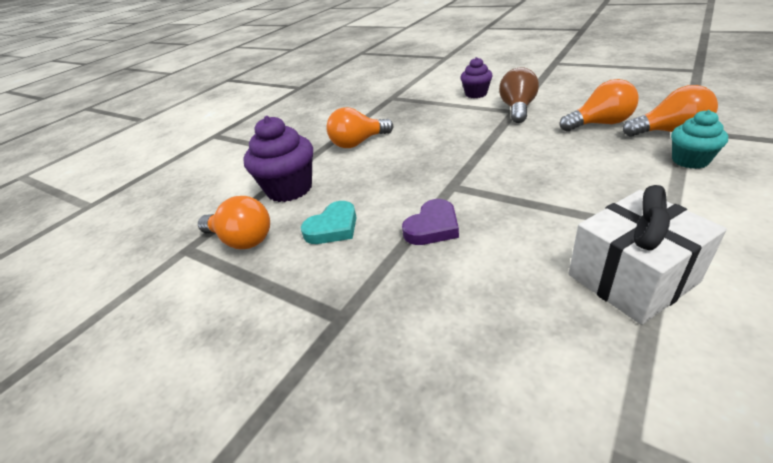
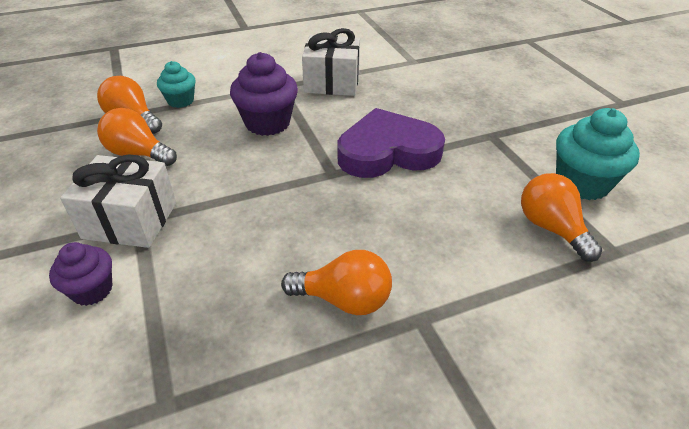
camera: 150 degrees left, 5 degrees up
(212, 304) = (581, 183): none -> turquoise cupcake
(289, 189) = (479, 269): purple cupcake -> purple cupcake (267, 123)
(333, 227) = (460, 193): turquoise heart -> none
(432, 227) = (387, 151): purple heart -> purple heart, size x1.96
(517, 109) = (130, 220): brown light bulb -> white gift

